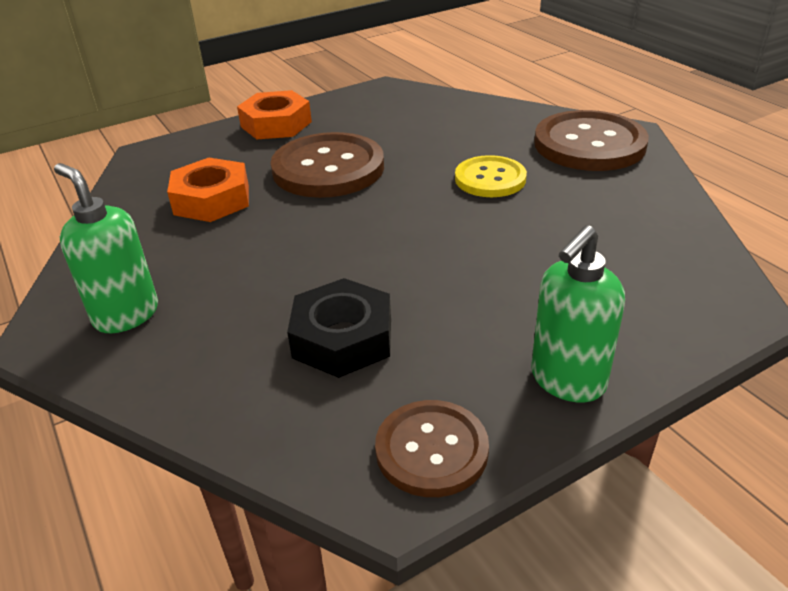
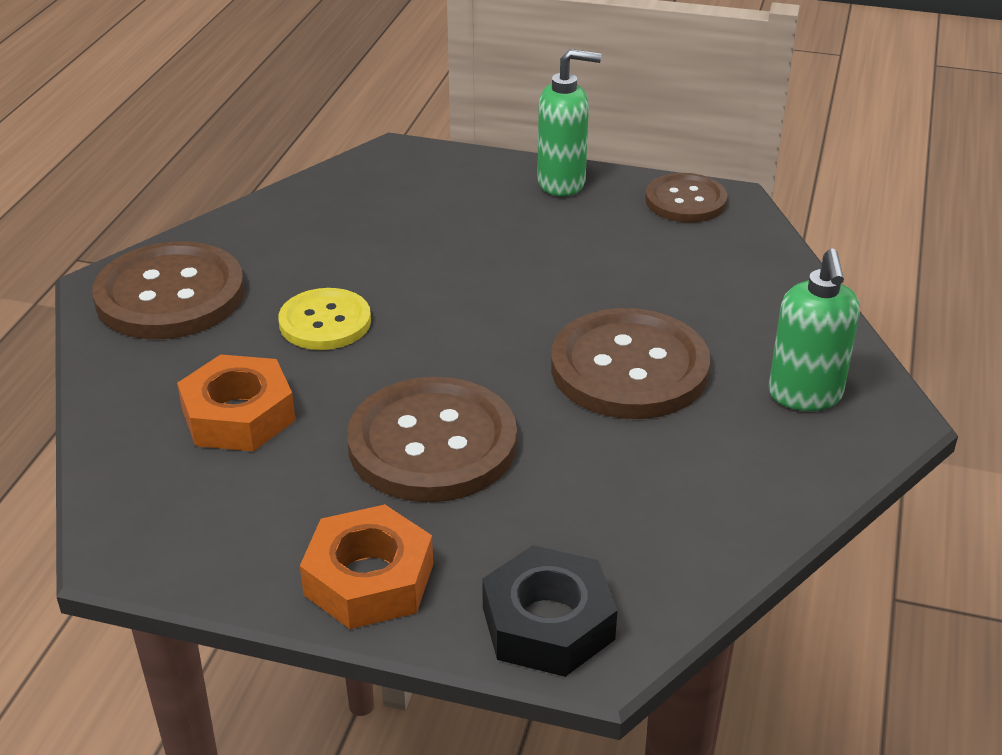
camera: 135 degrees left, 0 degrees up
(212, 200) = (605, 486): orange nut -> orange nut (238, 415)
(274, 260) = (629, 368): none -> brown button
(343, 338) = (656, 277): black nut -> black nut (548, 623)

